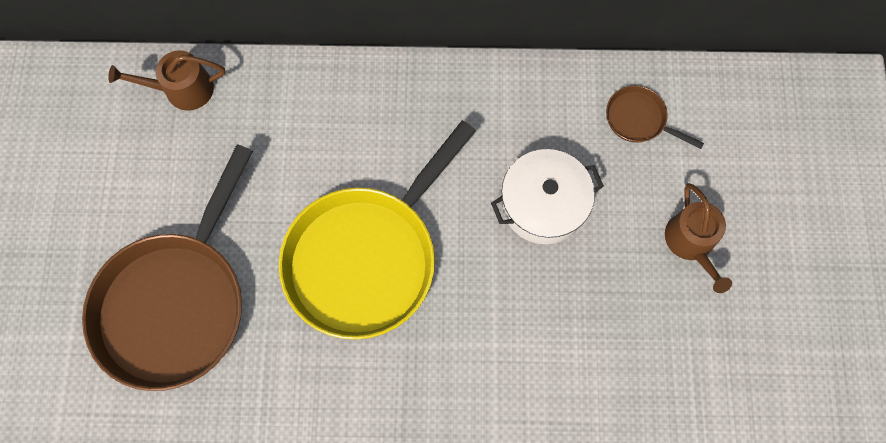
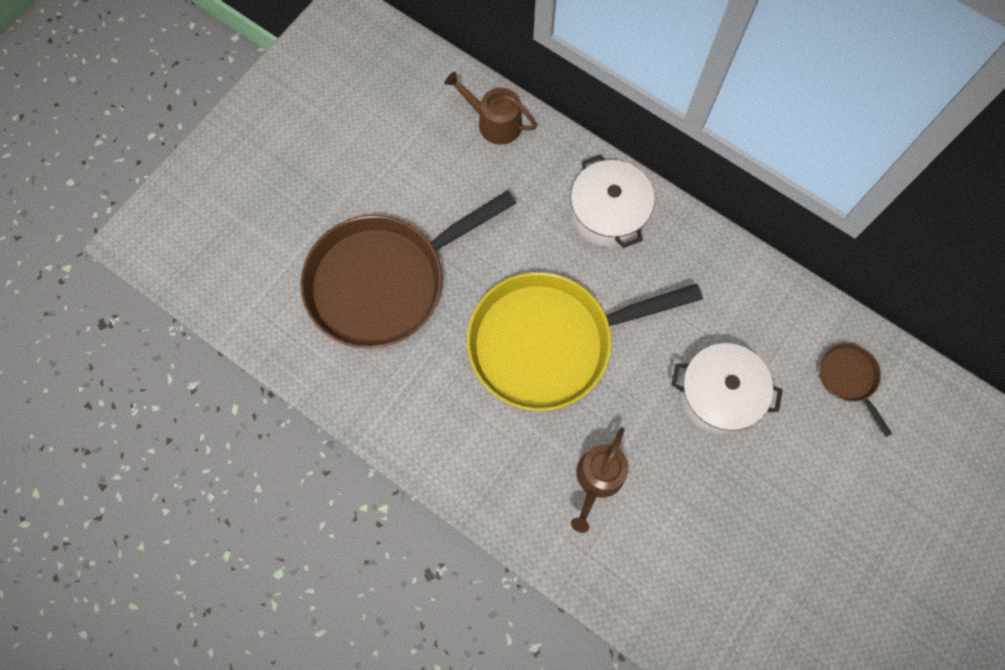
camera: 35 degrees right, 0 degrees up
(342, 107) = (608, 213): none -> white pot
(691, 243) = (823, 508): brown watering can -> brown watering can (597, 479)

